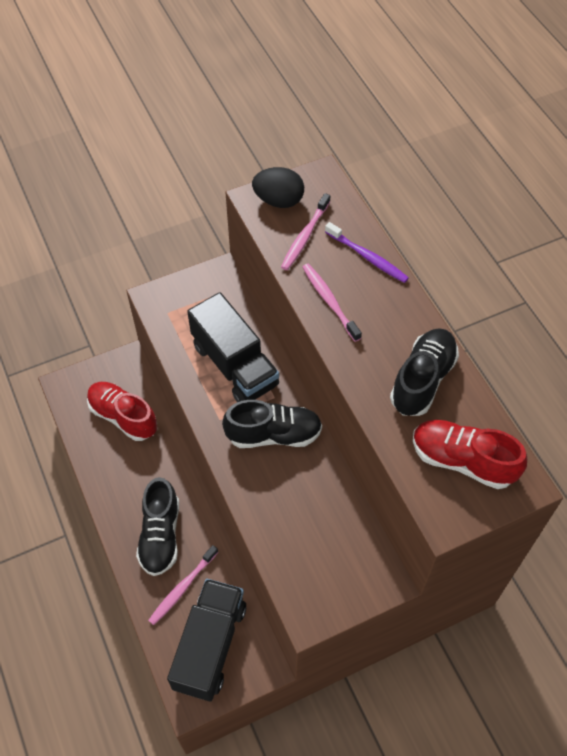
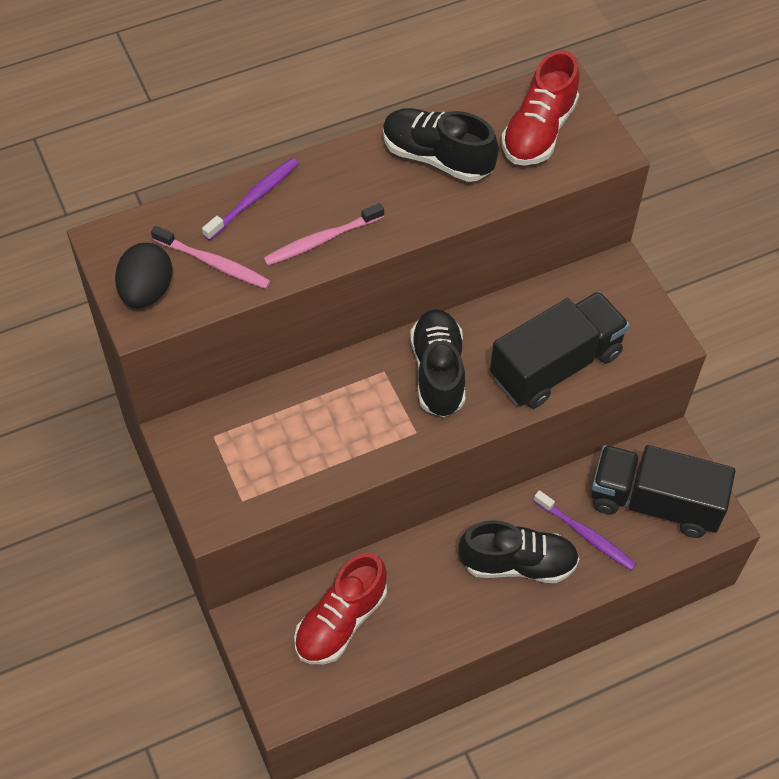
camera: 90 degrees left, 0 degrees up
(182, 588) = (586, 535): pink toothbrush -> purple toothbrush
(234, 365) = (334, 415): black truck -> black truck (555, 365)

